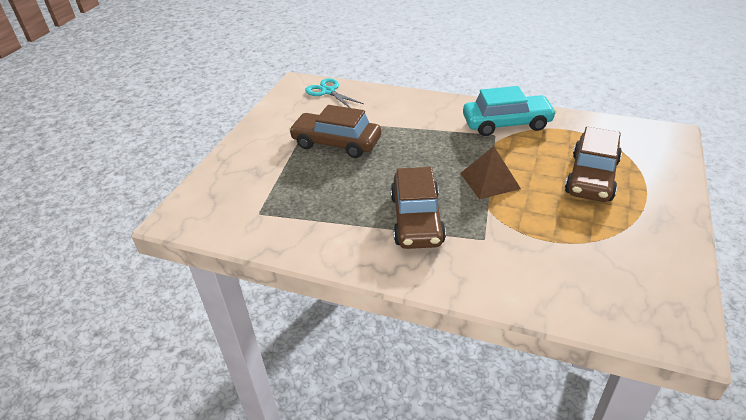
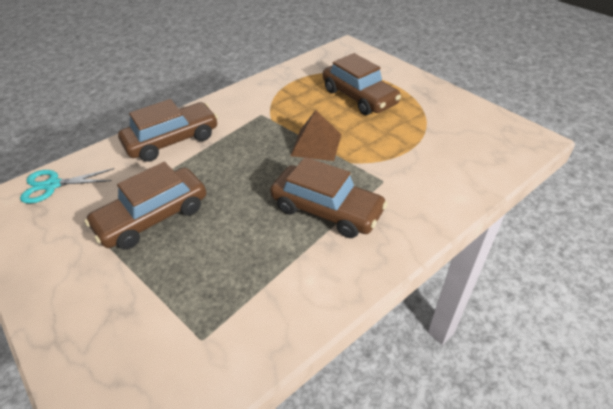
camera: 60 degrees left, 5 degrees up
(416, 111) = (172, 140): none -> brown car
(506, 124) = (254, 102): turquoise car -> none

